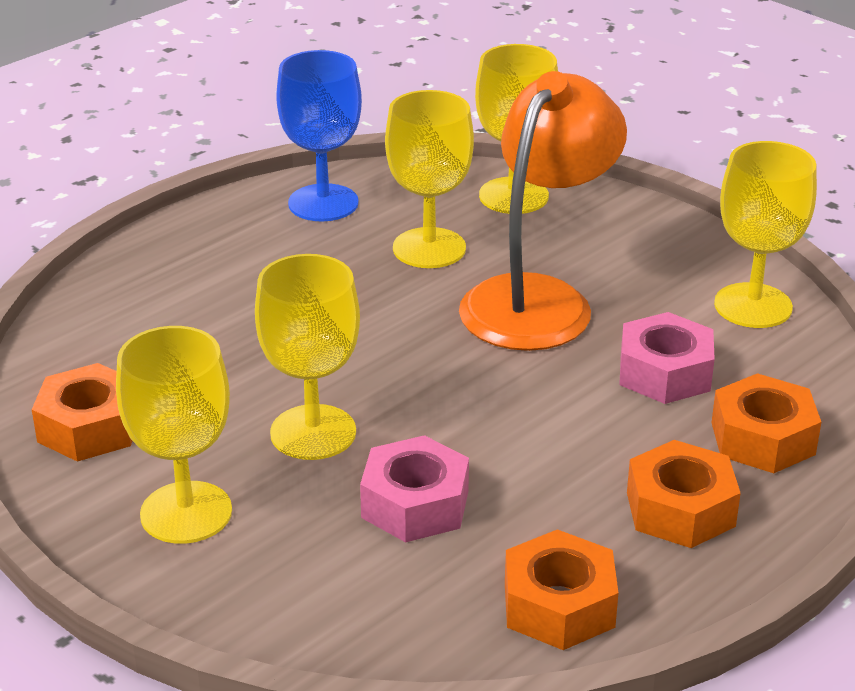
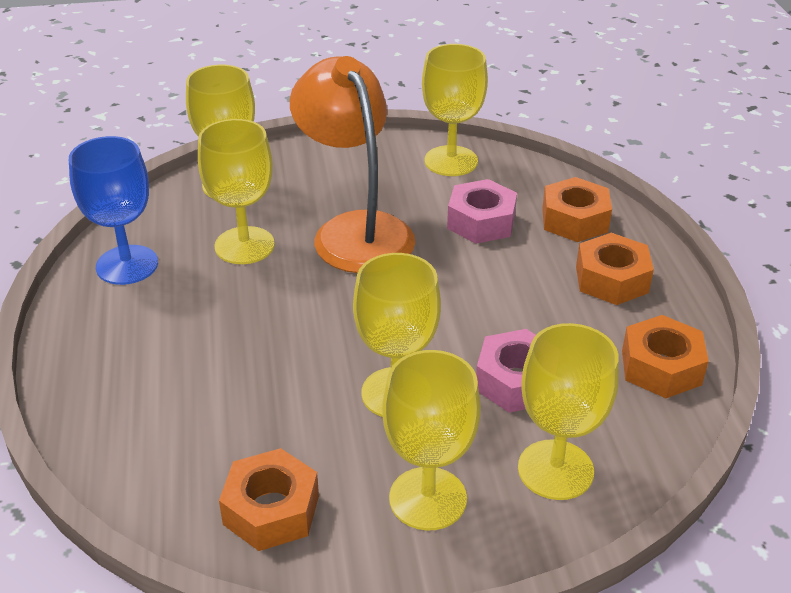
camera: 55 degrees left, 5 degrees up
(305, 583) = (555, 470): none -> yellow goblet

